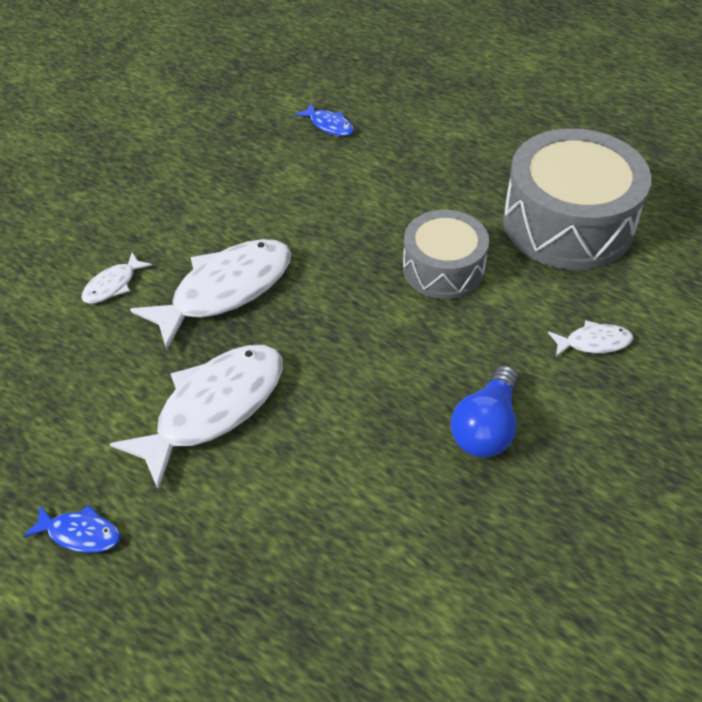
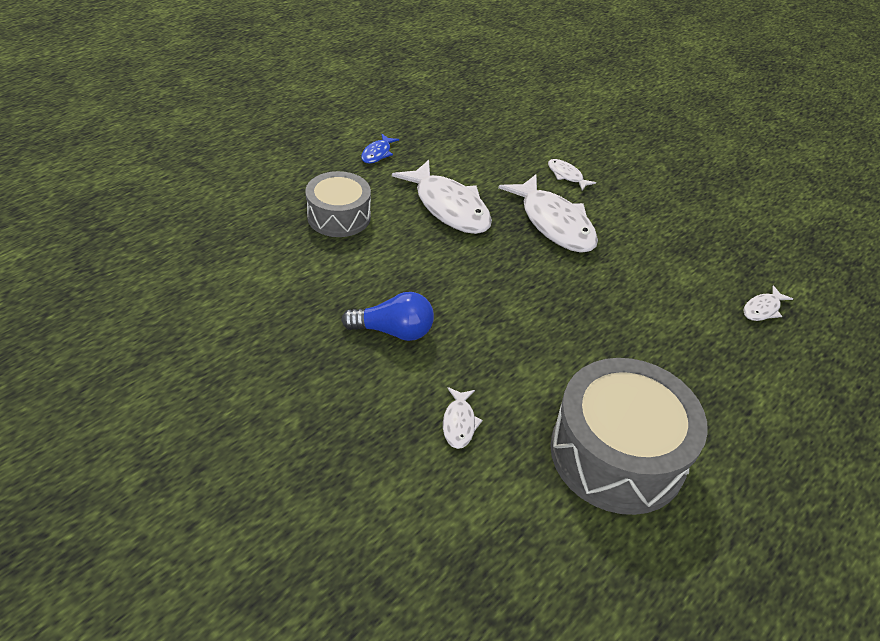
camera: 95 degrees right, 5 degrees down
(329, 125) = (762, 309): blue fish -> white fish
(443, 269) = (563, 345): grey drum -> grey drum (339, 216)
(486, 427) = (393, 331): blue light bulb -> blue light bulb turned 150 degrees clockwise

